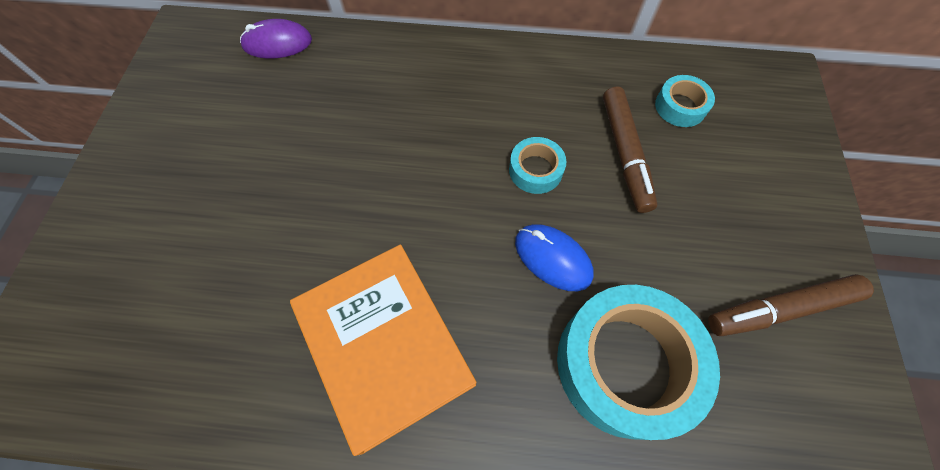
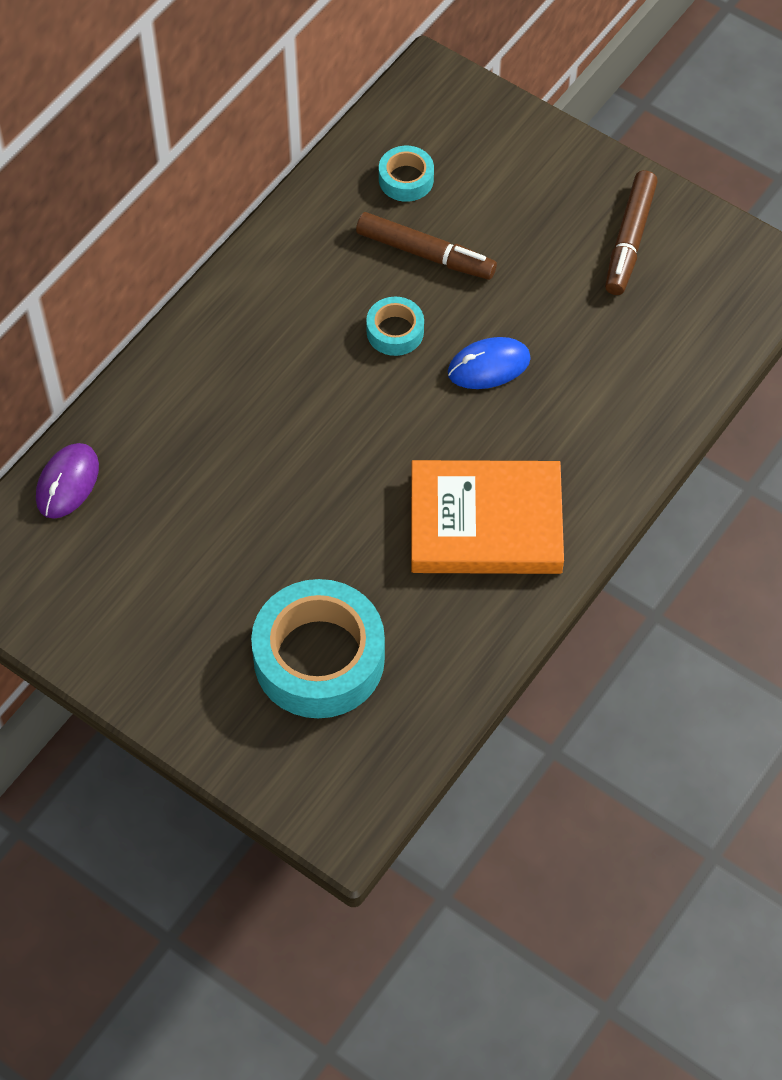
camera: 60 degrees left, 5 degrees down
(625, 364) = (604, 367): turquoise tape -> turquoise tape (319, 658)

